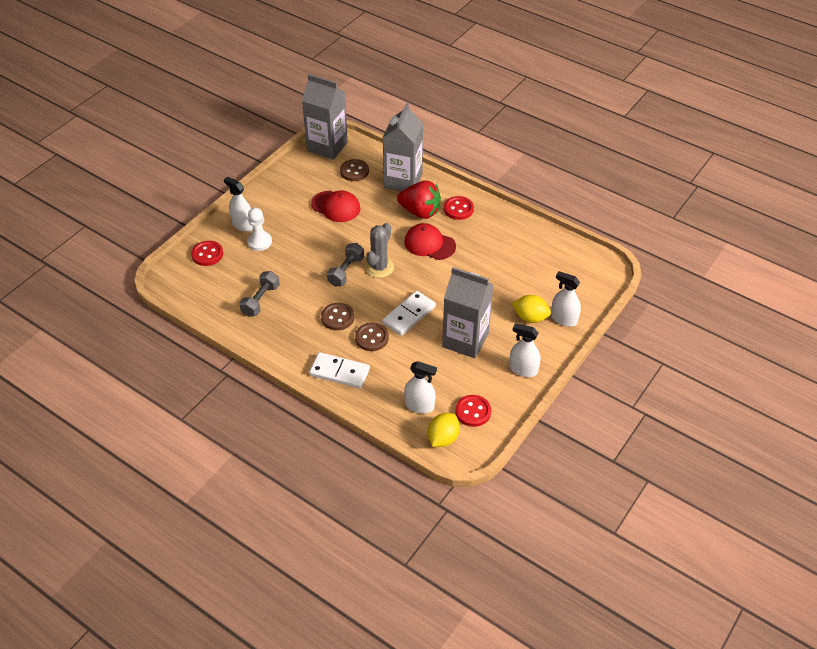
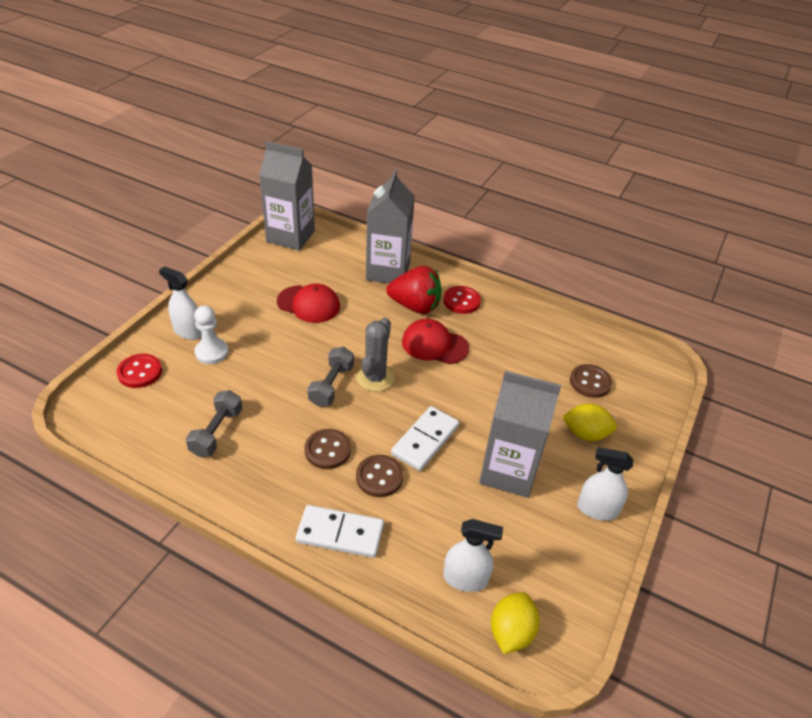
camera: 10 degrees left, 5 degrees down
(354, 171) = (327, 262): brown button -> brown button (590, 382)
(473, 411) = (544, 582): red button -> none
(564, 319) = (628, 433): white spray bottle -> none

